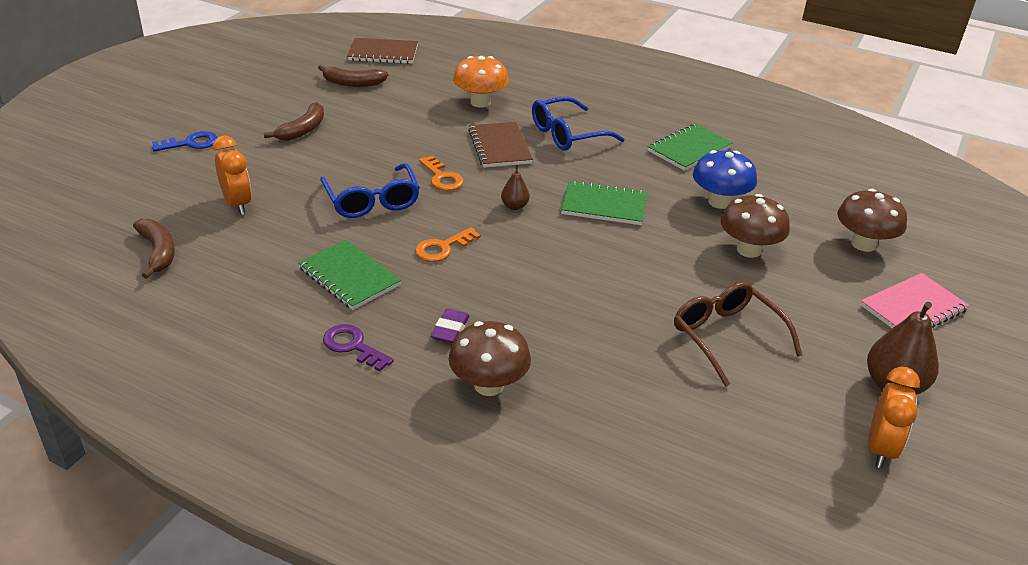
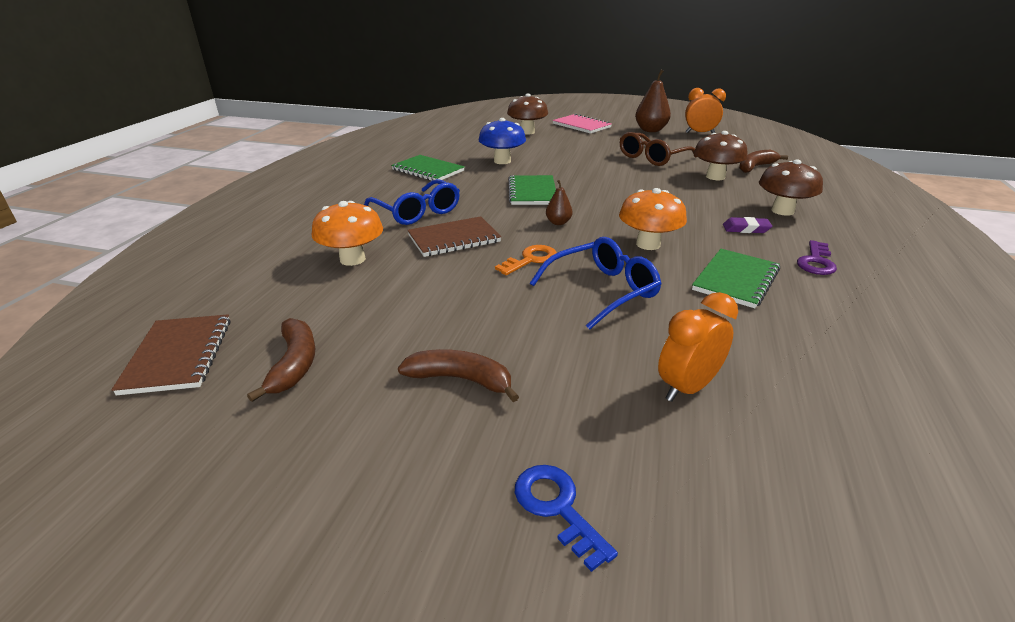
camera: 100 degrees left, 5 degrees down
(158, 252) = (849, 427): brown banana -> brown banana (755, 167)
(443, 248) = (648, 244): orange key -> orange mushroom
(749, 250) = (556, 154): brown mushroom -> brown mushroom (715, 177)

